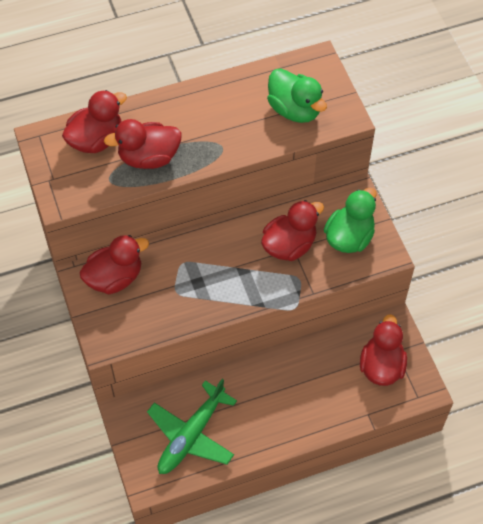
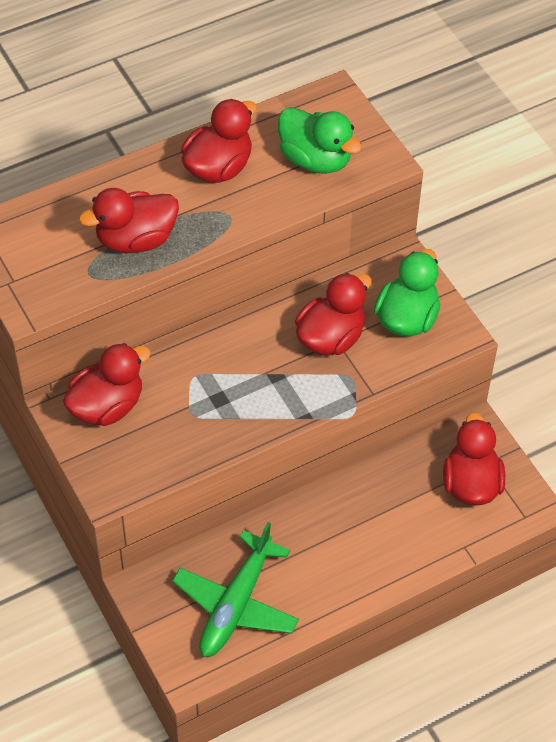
camera: 10 degrees left, 5 degrees down
(96, 140) = (61, 225): red duck -> red duck (218, 168)

